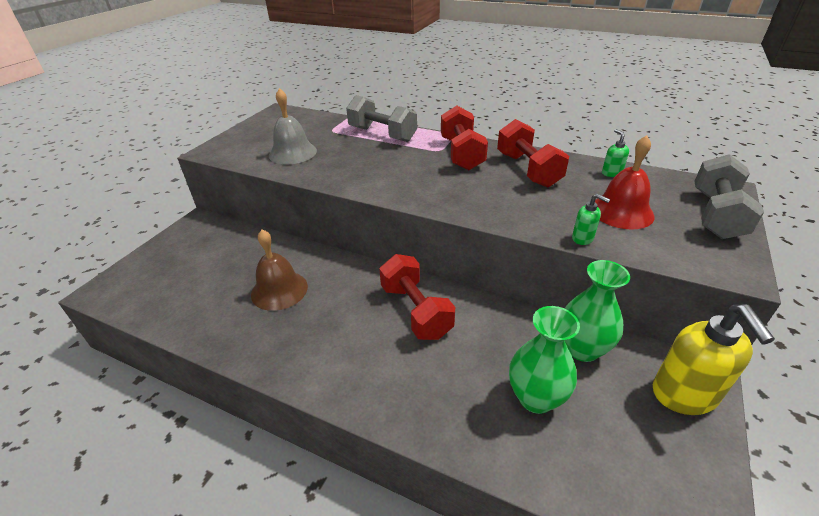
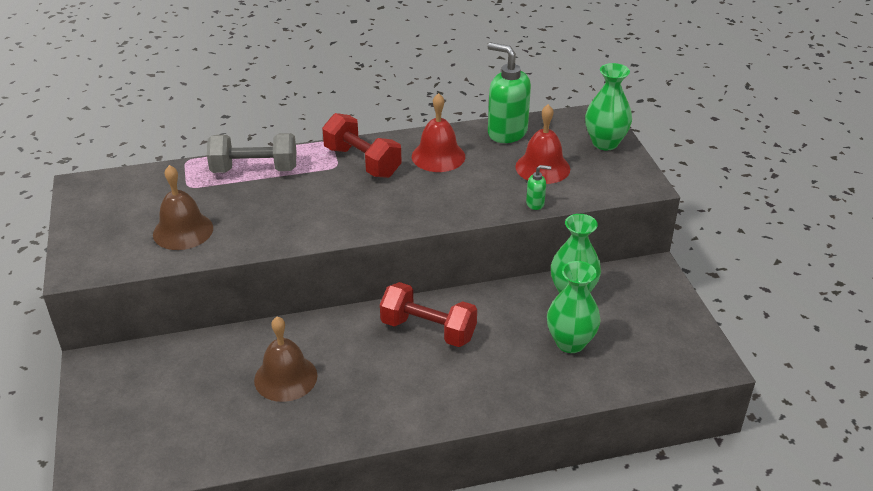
camera: 40 degrees left, 0 degrees up
(292, 153) = (183, 231): grey bell -> brown bell
(528, 170) = (438, 156): red dumbbell -> red bell
(611, 173) = (506, 132): green soap dispenser -> green soap dispenser, size x2.24
(684, 395) = (653, 290): yellow soap dispenser -> none
(716, 215) = (605, 143): grey dumbbell -> green vase

